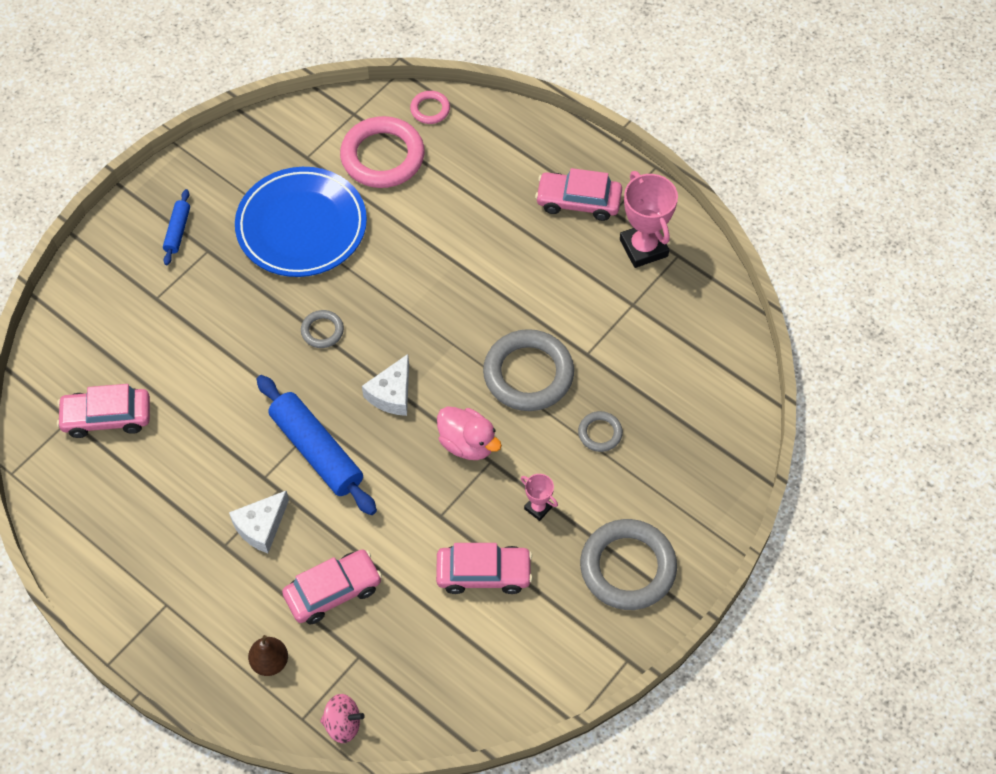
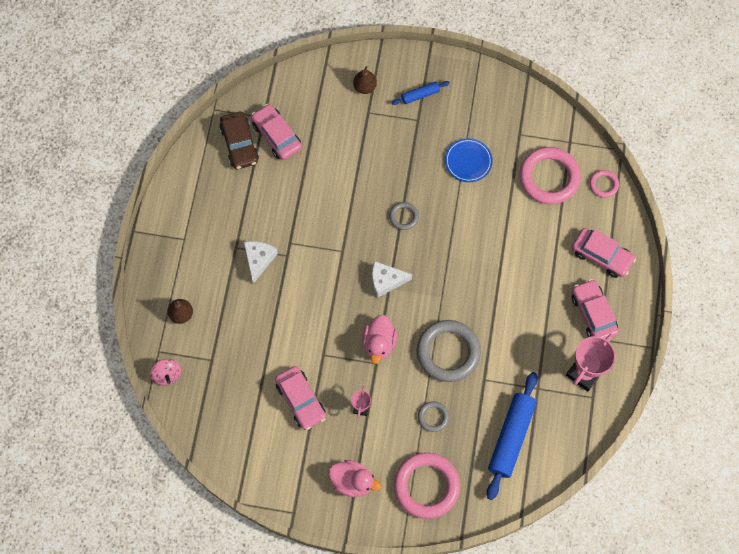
camera: 60 degrees right, 10 degrees up
(84, 467) = (239, 144): none -> brown car
(119, 284) = (365, 87): none -> brown pear
(261, 526) = (259, 260): white cheese -> white cheese turned 90 degrees clockwise
(301, 226) = (468, 161): blue plate -> blue plate, size x0.51
(317, 451) = (323, 261): blue rolling pin -> blue rolling pin (511, 437)
(333, 591) = (242, 323): pink car -> pink car (601, 255)
(627, 567) = (352, 481): grey ring -> pink duck
(682, 486) = (426, 486): none -> pink ring

